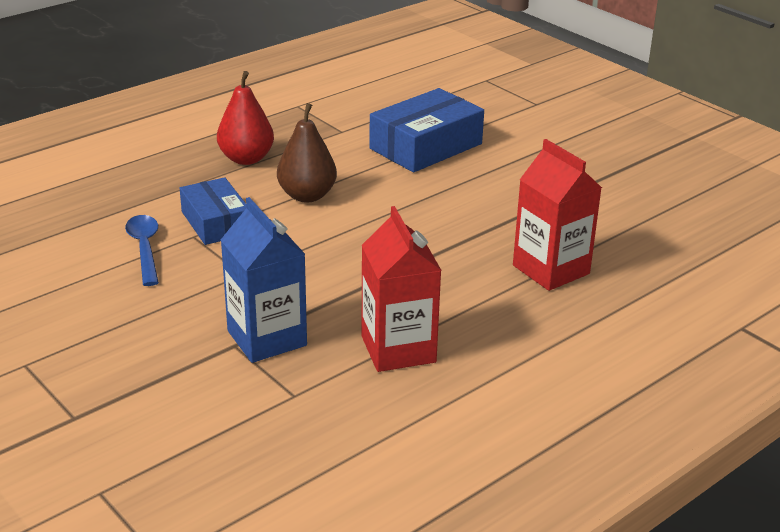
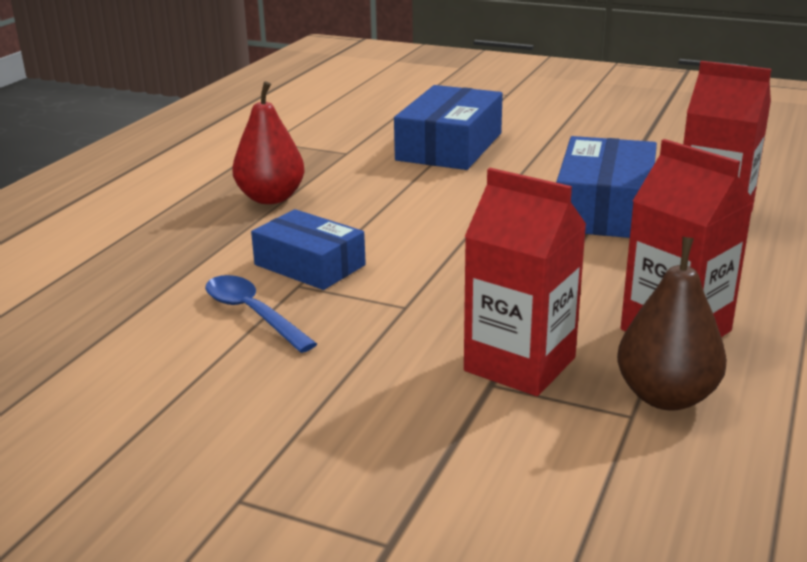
camera: 25 degrees left, 5 degrees down
(267, 338) = (520, 364): blue carton -> red carton
(307, 196) = (382, 215): brown pear -> brown pear (666, 396)
(475, 238) = (604, 209): none -> blue box

